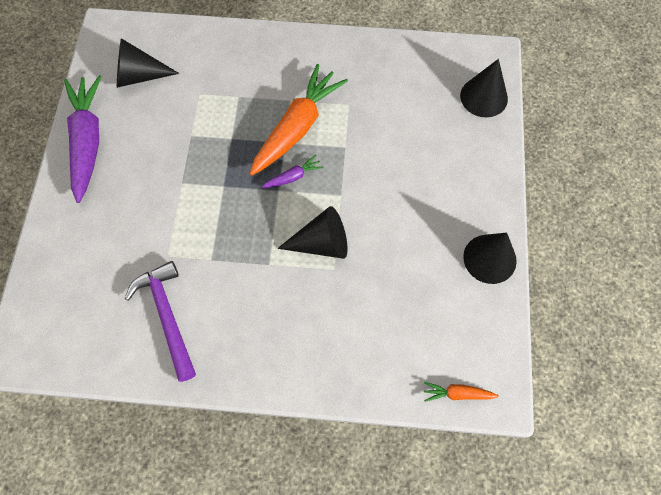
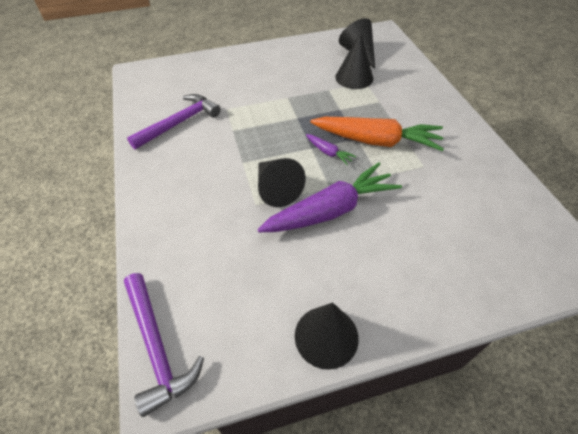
camera: 70 degrees right, 15 degrees down
(87, 141) = (293, 50): purple carrot -> purple carrot (331, 210)
(457, 393) = (156, 347): orange carrot -> purple hammer
(484, 97) = (524, 273): black cone -> black cone (354, 77)

